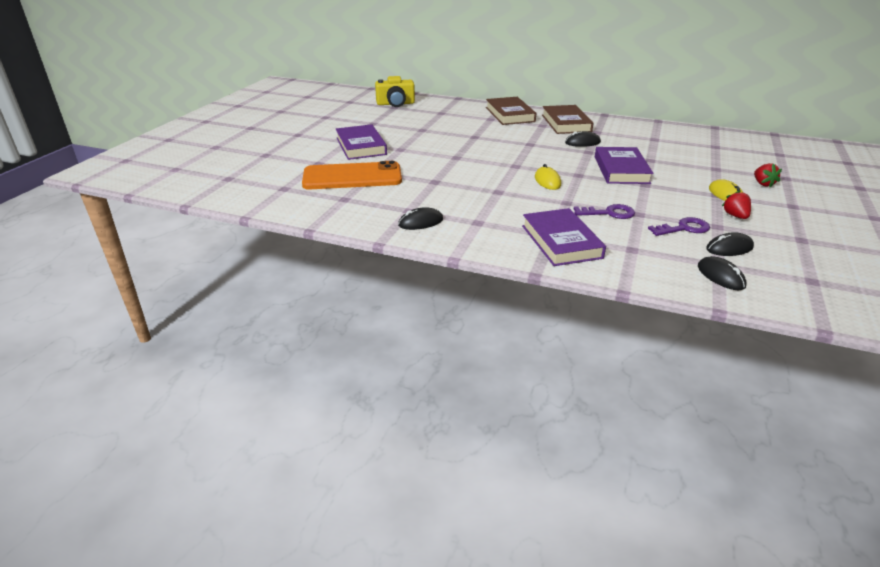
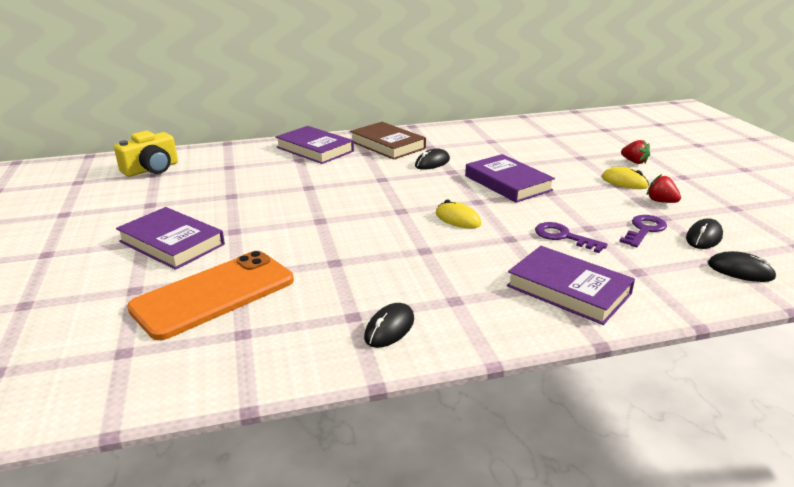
camera: 35 degrees left, 5 degrees down
(510, 114) = (315, 149): brown book -> purple book
(609, 213) = (563, 237): purple key -> purple key turned 105 degrees counterclockwise

